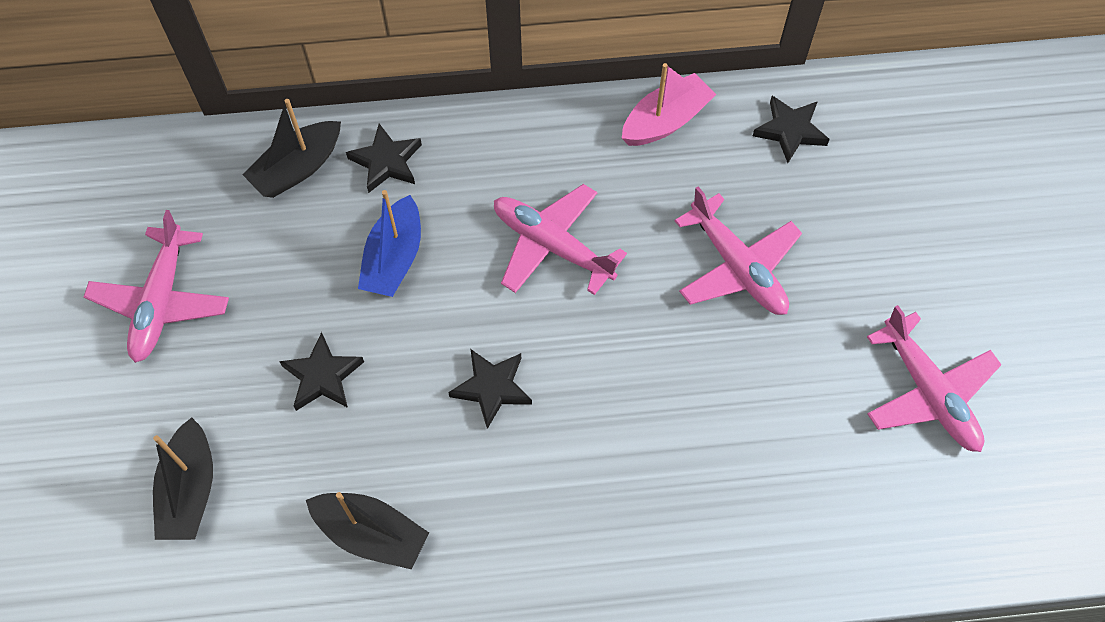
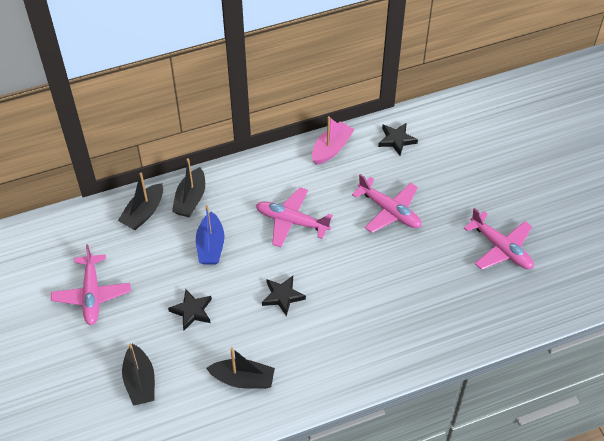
camera: 15 degrees left, 10 degrees down
(386, 161) = (190, 199): black star -> black boat

